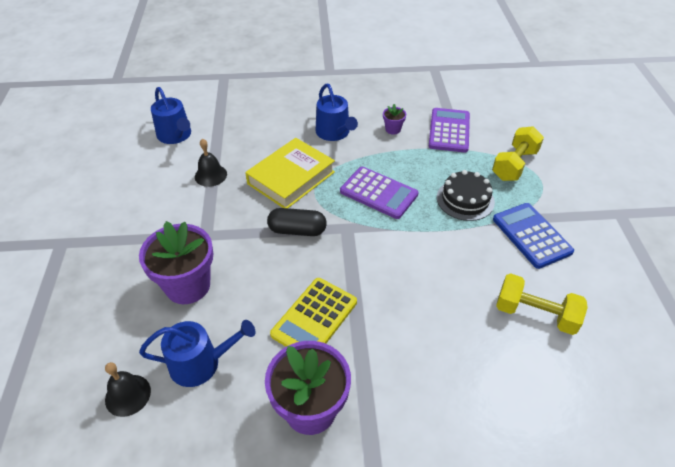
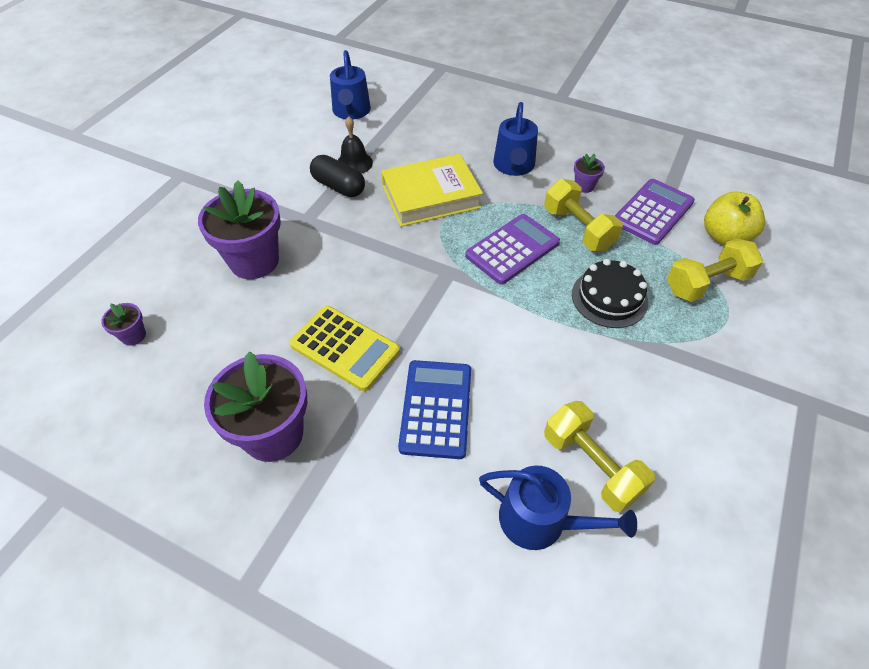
camera: 30 degrees right, 5 degrees up
(128, 395) = (133, 335): black bell -> purple flower pot
(201, 363) = (212, 338): blue watering can -> blue watering can (540, 520)
(297, 230) = (396, 252): black capsule -> black capsule (338, 186)
(314, 318) = (345, 348): yellow calculator -> yellow calculator turned 120 degrees counterclockwise
(378, 193) = (512, 249): purple calculator -> purple calculator turned 105 degrees counterclockwise
(411, 161) = (578, 229): none -> yellow dumbbell
(502, 130) = (724, 237): none -> yellow apple
(531, 235) = (661, 374): blue calculator -> blue calculator (436, 408)

